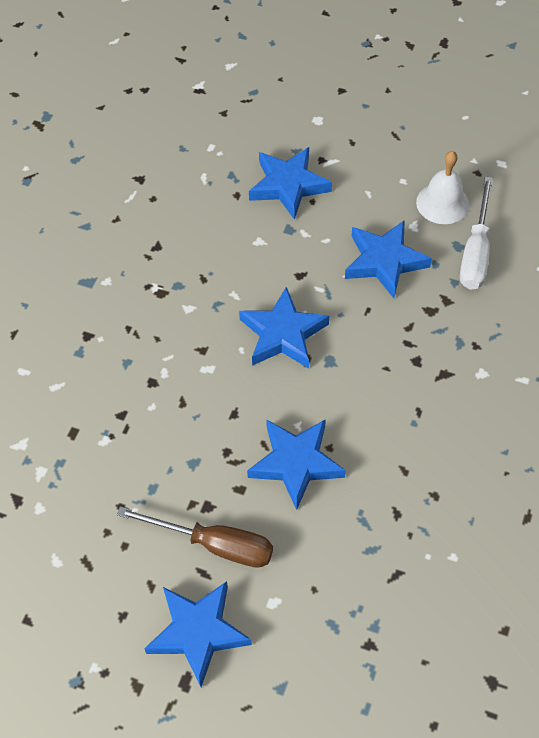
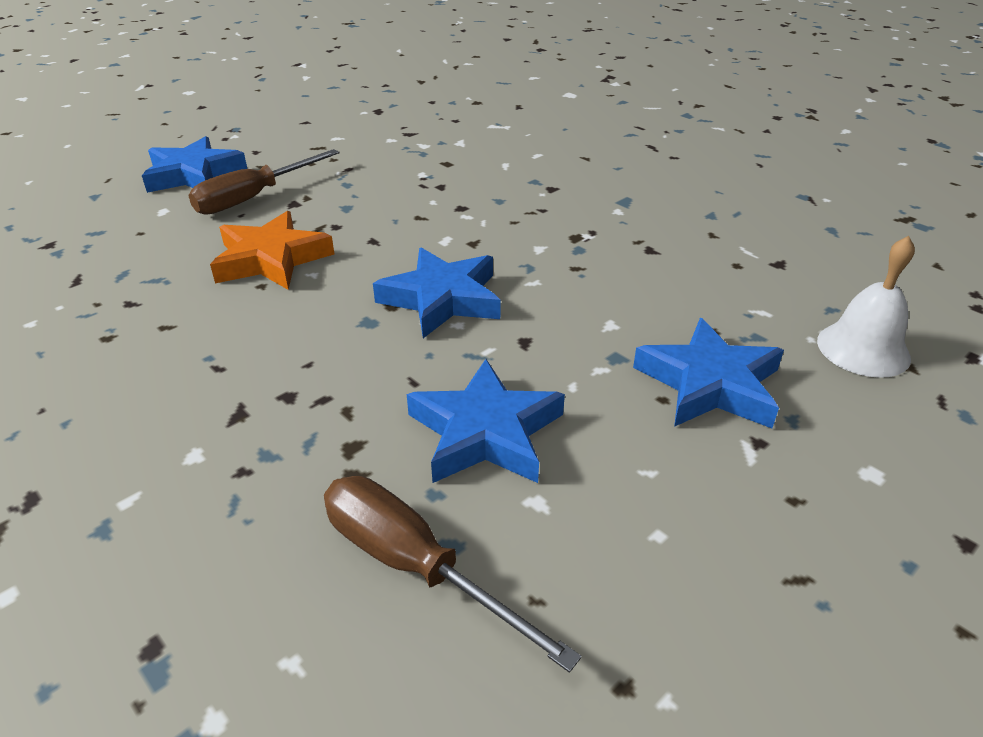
camera: 115 degrees right, 20 degrees down
(296, 463) = (271, 259): blue star -> orange star
(442, 203) = (567, 571): white bell -> white bell (863, 349)
(475, 252) = (415, 566): white screwdriver -> brown screwdriver

